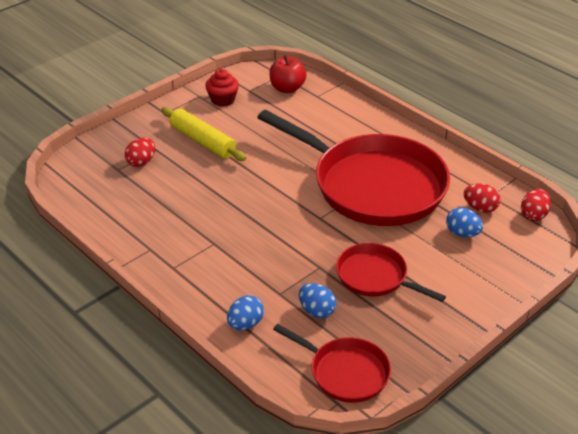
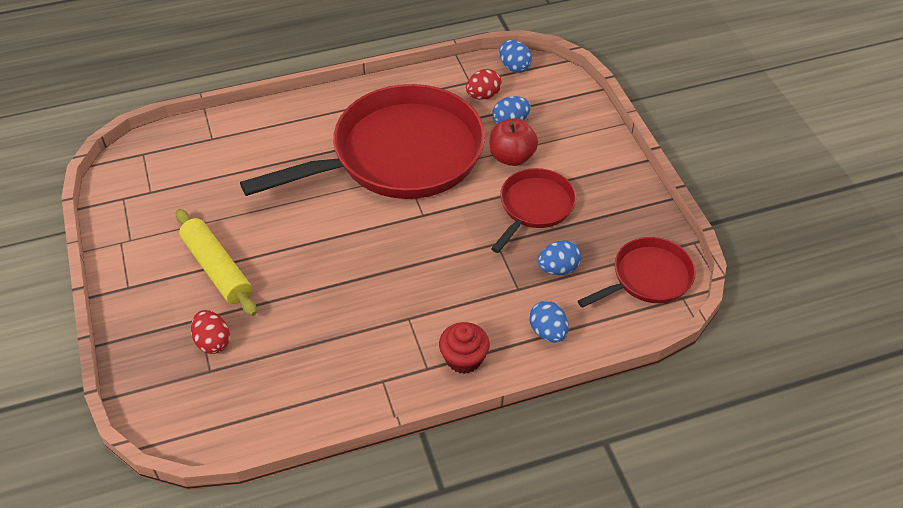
camera: 65 degrees left, 10 degrees up
(203, 141) = (217, 268): yellow rolling pin -> yellow rolling pin turned 75 degrees clockwise
(222, 100) = (148, 223): red cupcake -> red cupcake (464, 358)
(287, 88) = (176, 158): red apple -> red apple (512, 157)
(375, 277) = (534, 207): red pan -> red pan turned 150 degrees clockwise
(533, 215) = (514, 67): red egg -> blue egg

